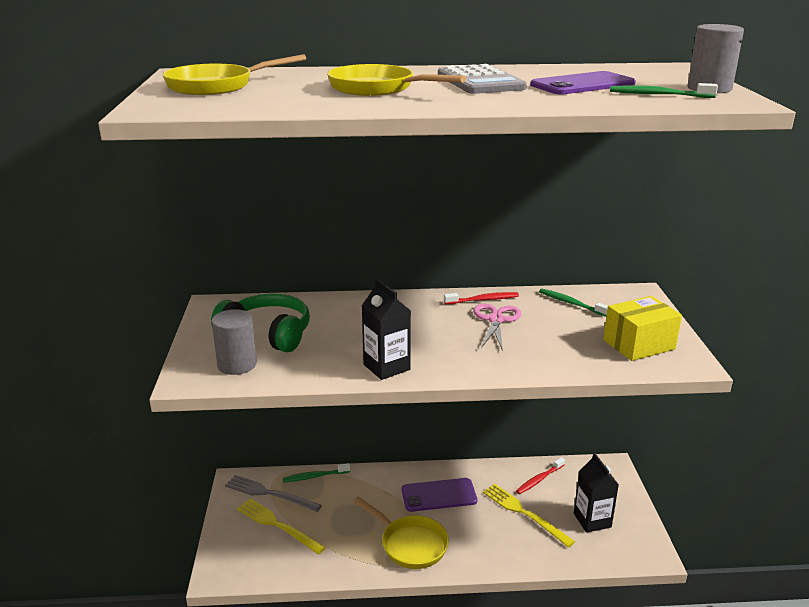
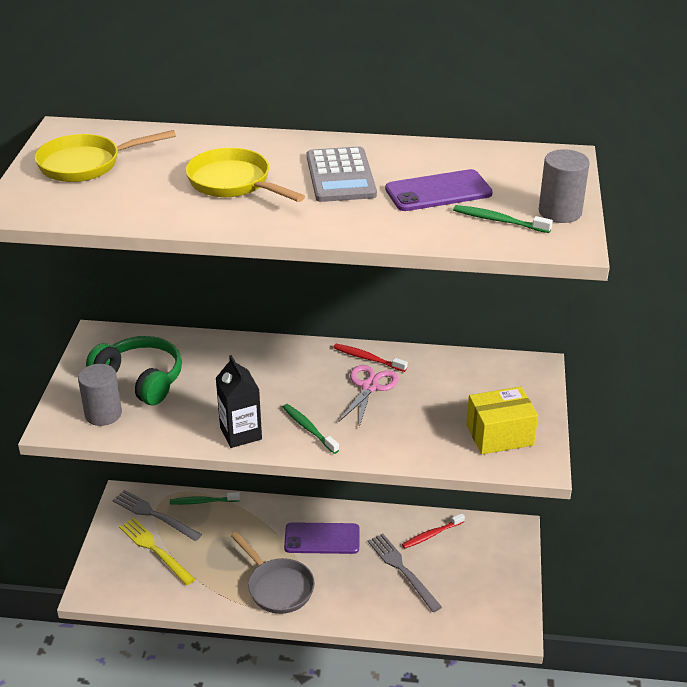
camera: 10 degrees right, 10 degrees up
(410, 544) = (277, 587): yellow pan -> grey pan
(483, 300) = (368, 358): red toothbrush -> red toothbrush turned 150 degrees counterclockwise
(524, 513) = (402, 570): yellow fork -> grey fork
(571, 303) = (456, 373): green toothbrush -> green toothbrush (308, 429)
(592, 520) = (469, 587): black carton -> none

